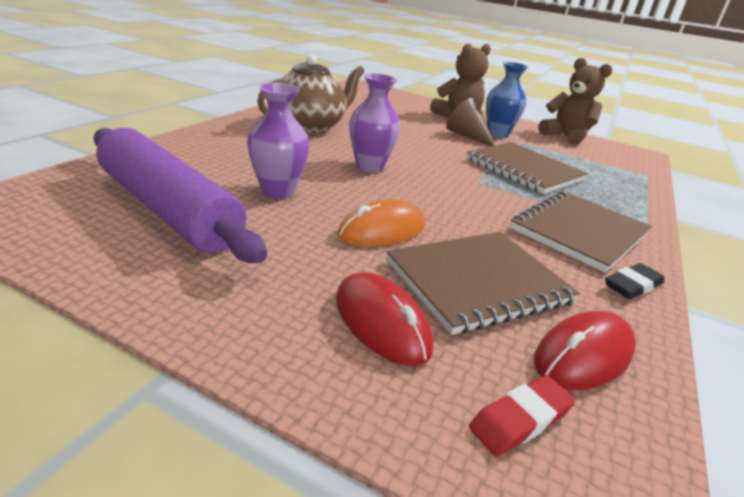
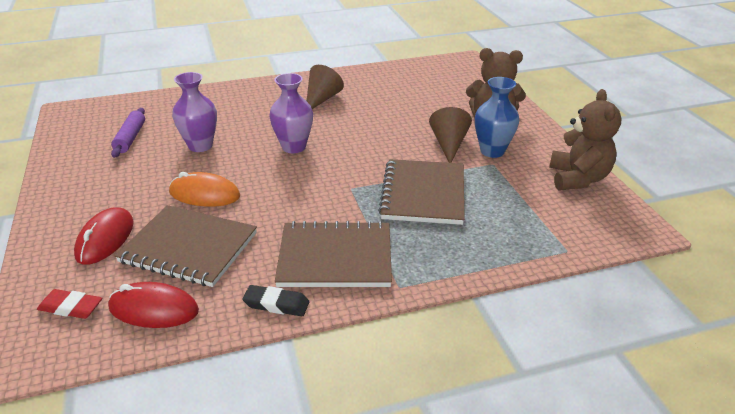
camera: 50 degrees right, 5 degrees up
(168, 209) = (130, 138): purple rolling pin -> purple rolling pin, size x0.47
(310, 127) = (321, 99): brown teapot -> brown cone

